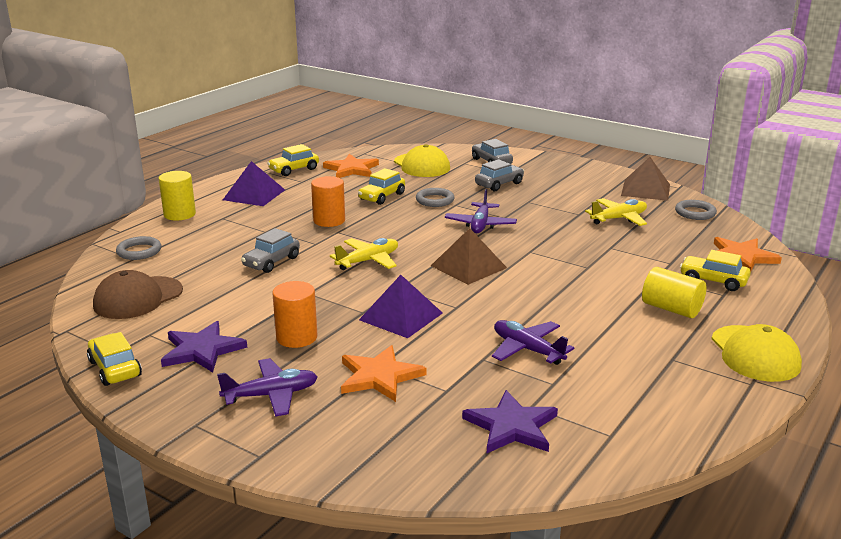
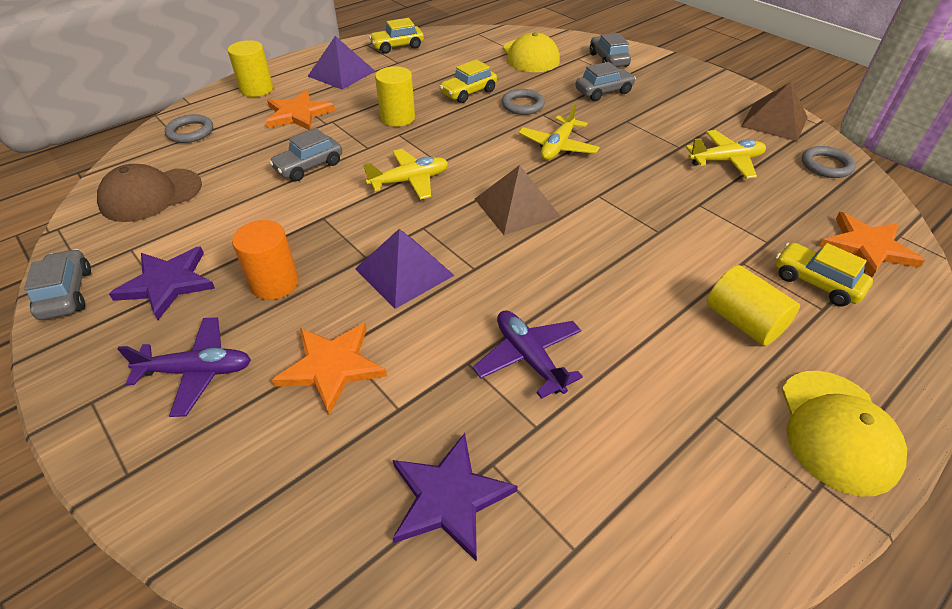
camera: 15 degrees right, 20 degrees up
(115, 368) = (67, 293): yellow car -> grey car
(329, 220) = (397, 118): orange cylinder -> yellow cylinder
(351, 169) = (455, 52): orange star -> orange star (298, 114)
(480, 225) = (557, 147): purple plane -> yellow plane

